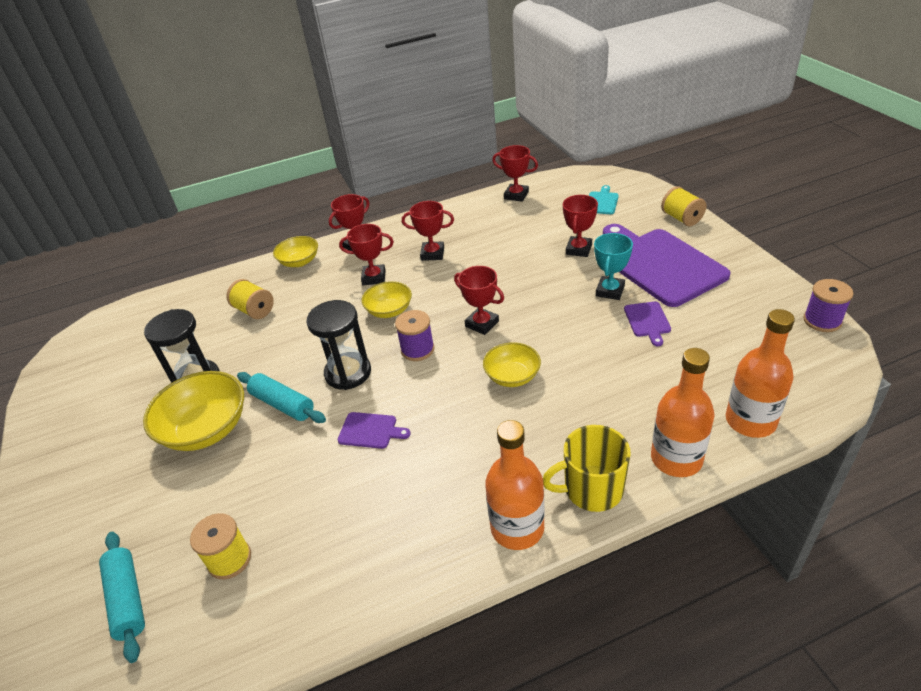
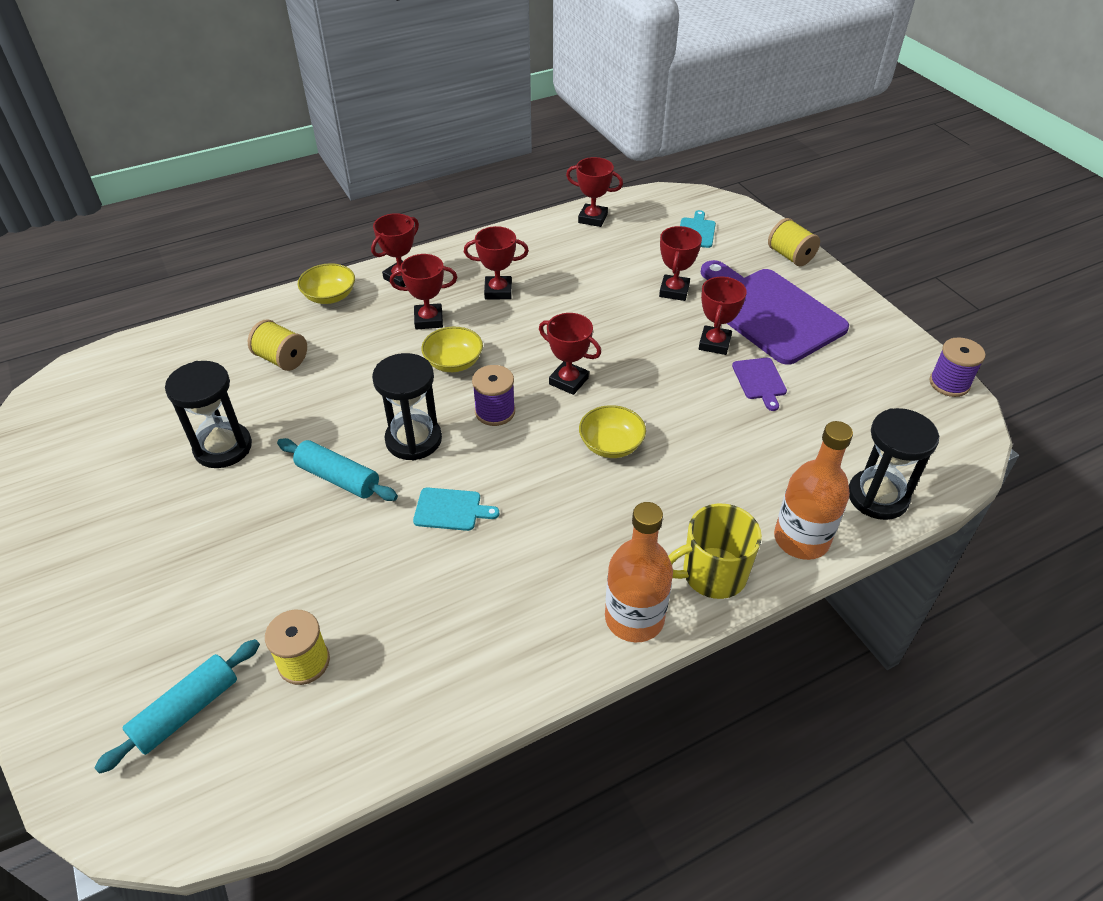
camera: 10 degrees left, 5 degrees up
(128, 599) = (187, 711): turquoise rolling pin -> turquoise rolling pin turned 75 degrees clockwise
(206, 429) = (246, 508): yellow bowl -> none
(370, 431) = (451, 510): purple cutting board -> turquoise cutting board
(610, 291) = (714, 343): turquoise trophy -> red trophy
(750, 421) = (877, 497): orange bottle -> black hourglass

